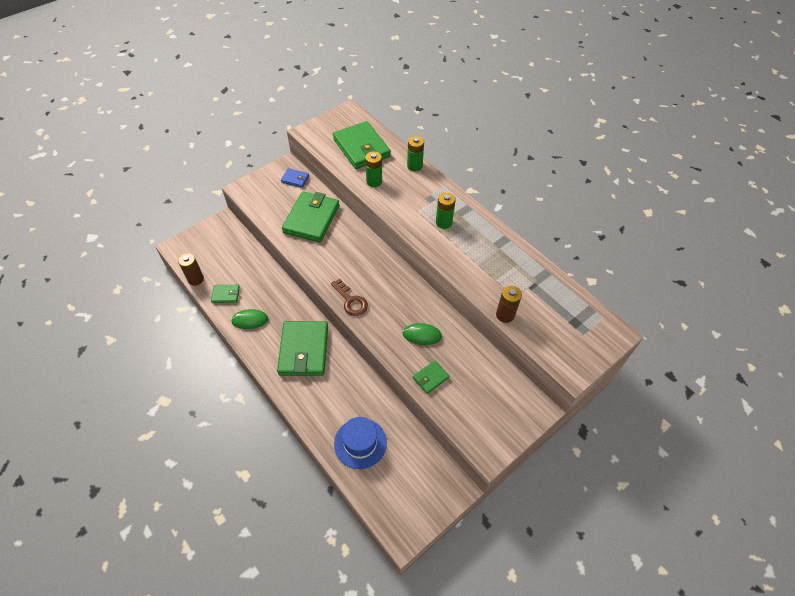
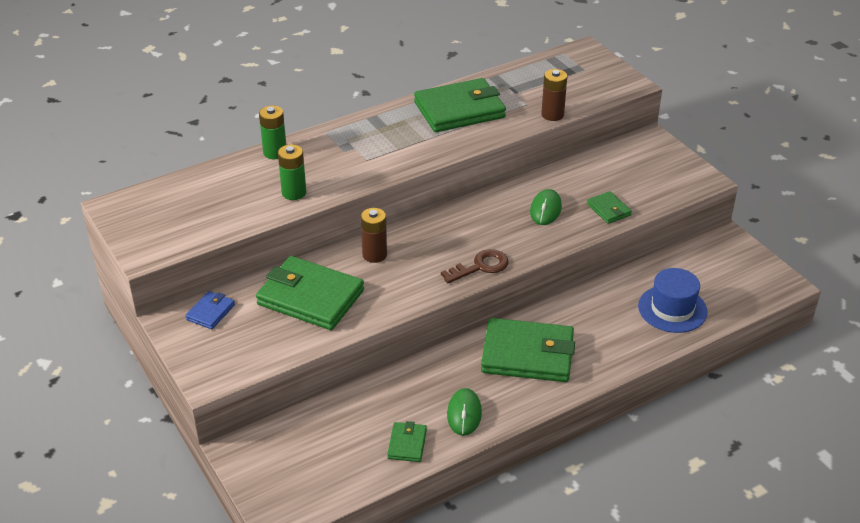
camera: 80 degrees left, 15 degrees down
(196, 279) = (364, 485): brown battery -> brown battery (374, 255)
(361, 148) = (213, 199): green wallet -> green wallet (459, 110)
(443, 222) = (394, 140): green battery -> none

